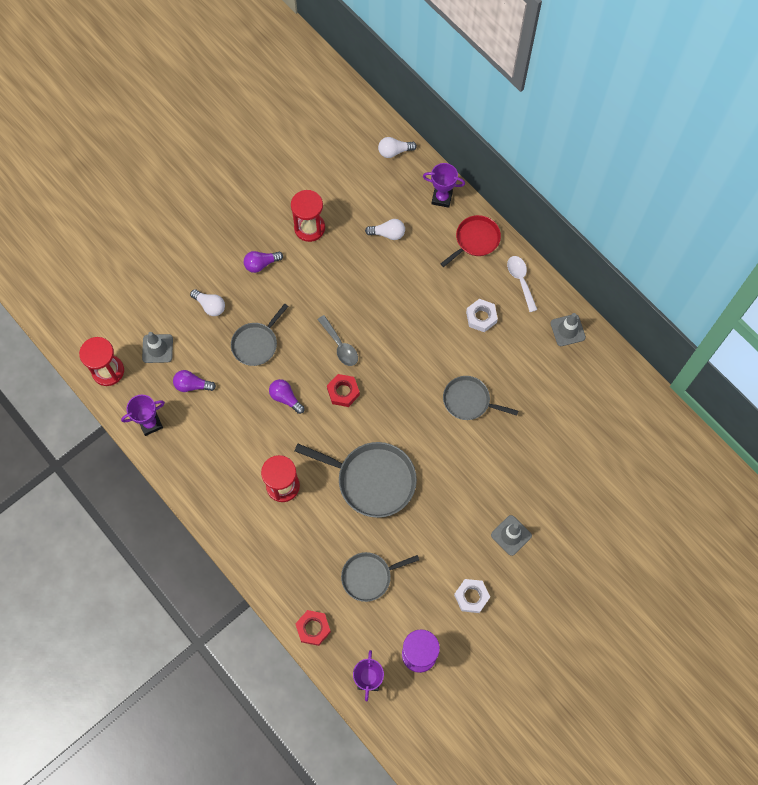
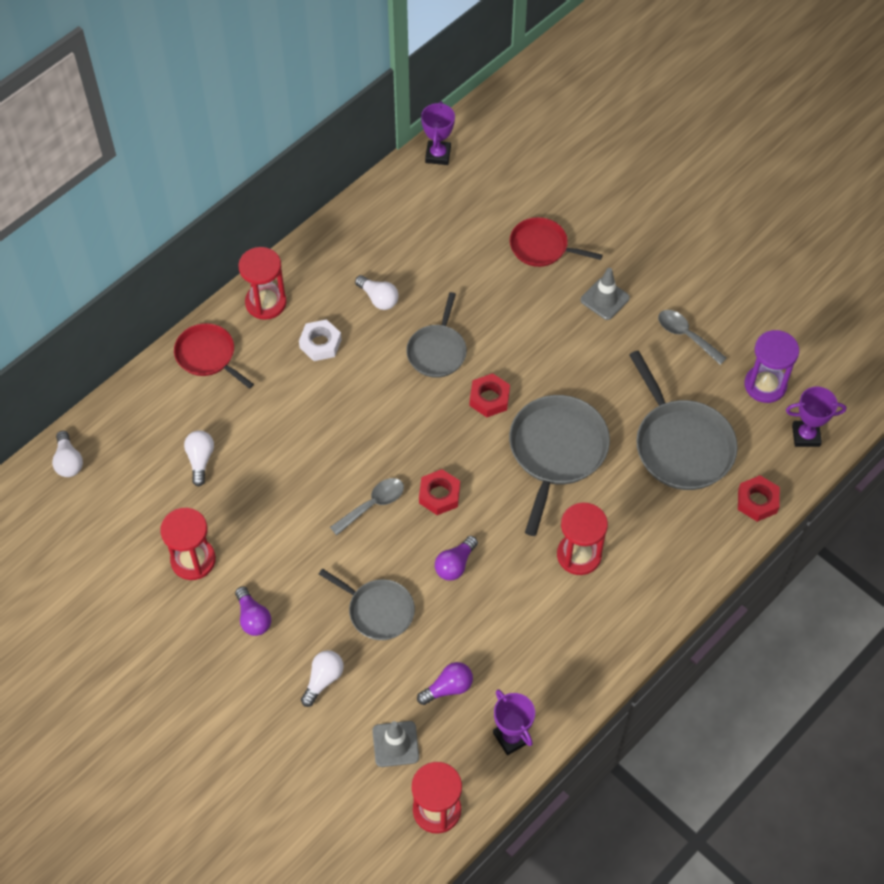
camera: 95 degrees left, 10 degrees down
(192, 385) = (448, 688): purple light bulb -> purple light bulb turned 120 degrees counterclockwise
(369, 577) = (681, 445): grey pan -> grey pan, size x1.61
(423, 435) = (489, 398): none -> red nut
(442, 198) = (144, 398): purple trophy -> purple trophy (438, 155)
(471, 596) = (686, 335): white nut -> grey spoon
(520, 280) = (266, 302): white spoon -> red hourglass
(520, 361) = (378, 298): none -> white light bulb
(565, 491) = (541, 247): none -> red pan
(567, 330) = (332, 250): grey traffic cone -> none

